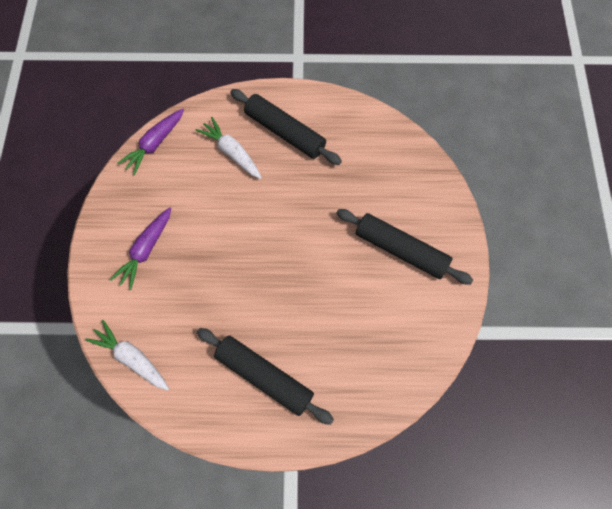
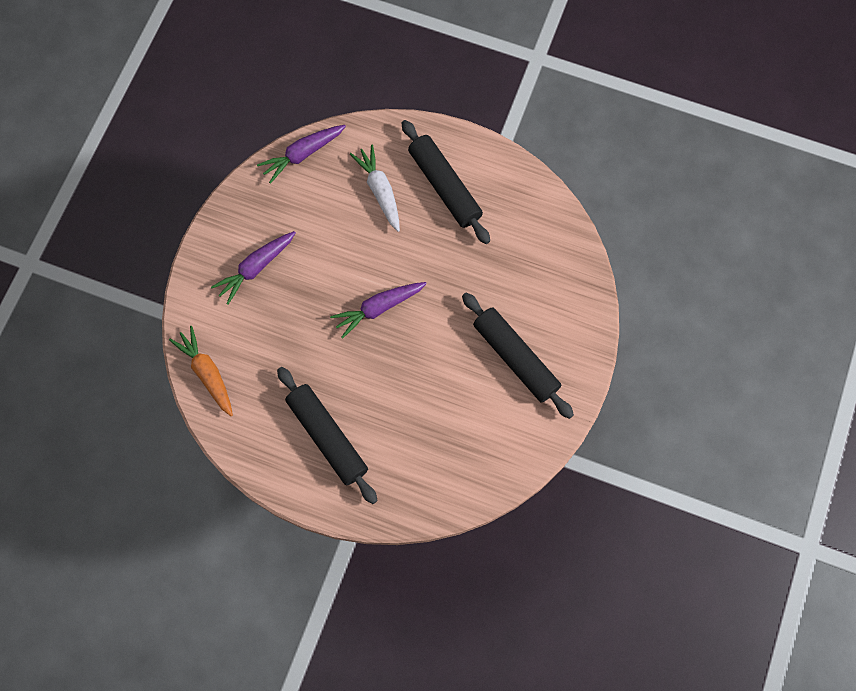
camera: 20 degrees right, 5 degrees up
(131, 358) = (207, 373): white carrot -> orange carrot
(267, 248) = (378, 308): none -> purple carrot

